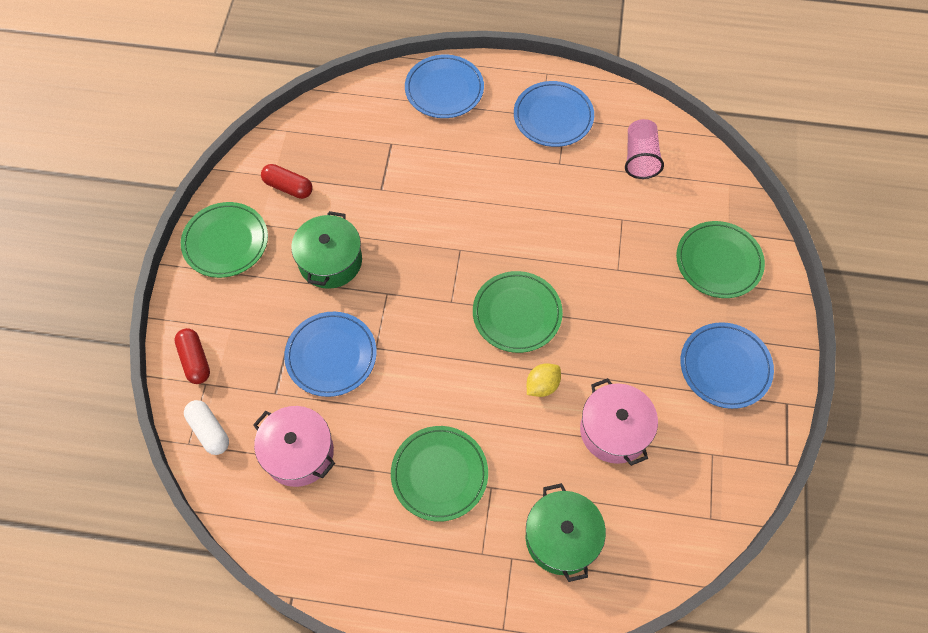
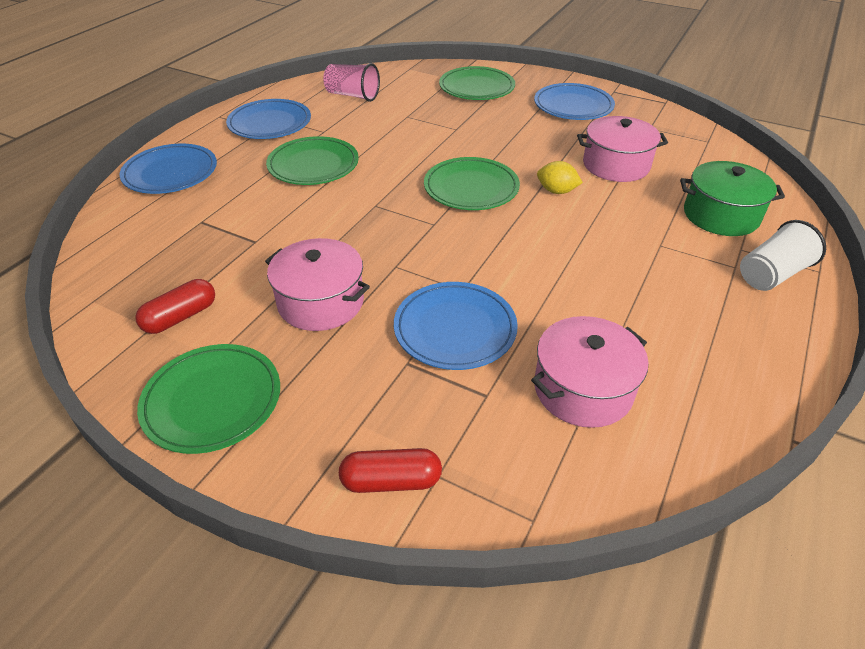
camera: 70 degrees left, 20 degrees down
(209, 431) = (519, 486): white capsule -> none
(330, 261) = (320, 302): green pot -> pink pot
(439, 474) = (639, 276): green plate -> green plate (313, 165)
(482, 585) = (771, 274): none -> white cup
(542, 385) = (556, 191): yellow lemon -> yellow lemon turned 45 degrees counterclockwise

